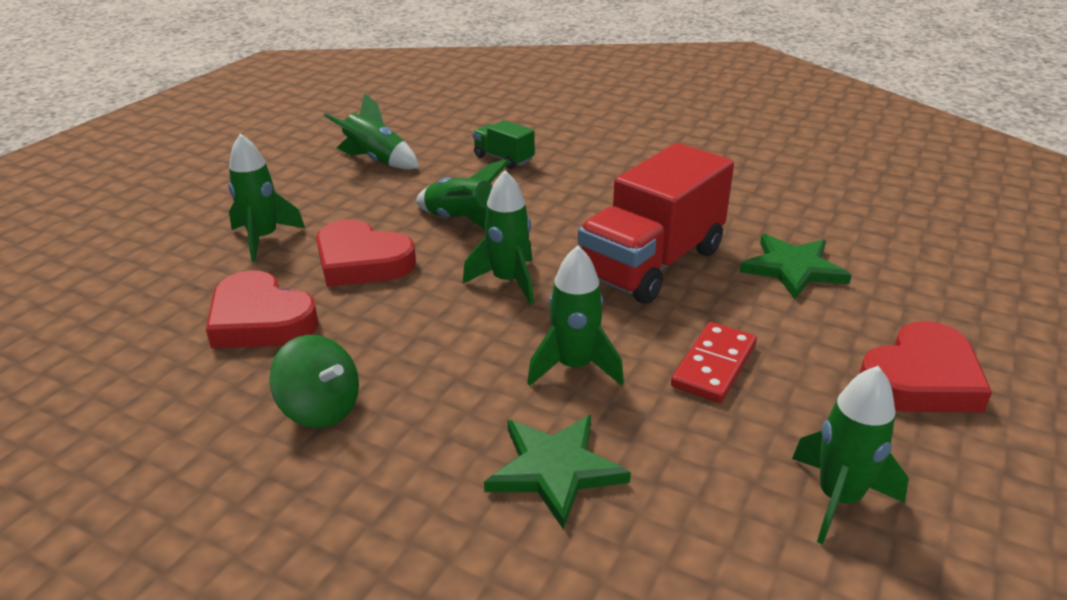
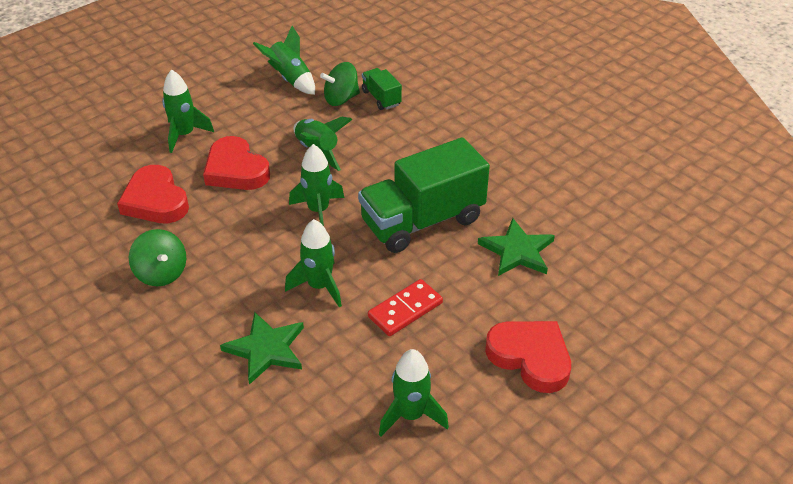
camera: 20 degrees right, 10 degrees up
(454, 168) = (341, 99): none -> green spinning top
(652, 264) = (422, 221): red truck -> green truck
(921, 379) = (530, 357): red heart -> red heart turned 120 degrees counterclockwise

